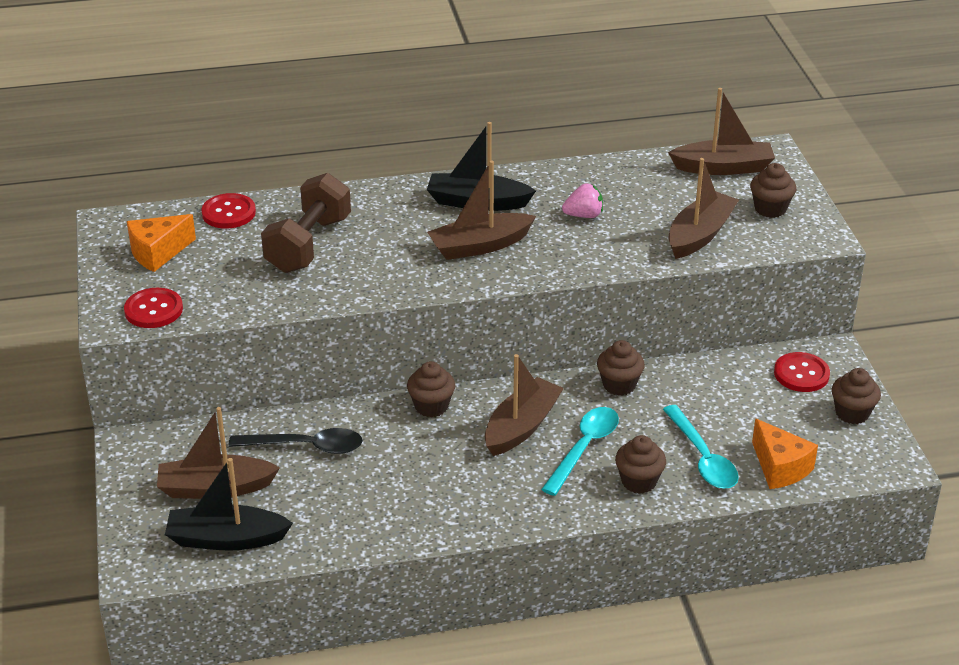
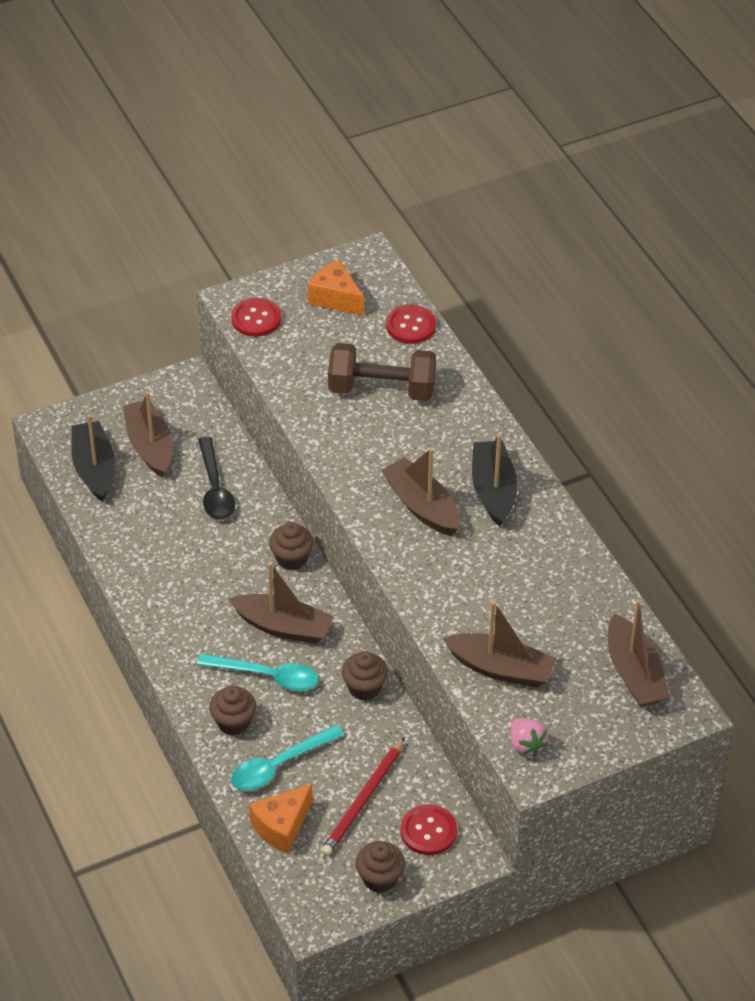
camera: 75 degrees right, 10 degrees up
(584, 215) = (501, 573): pink strawberry -> pink strawberry (526, 745)
(757, 408) = (363, 800): none -> red pencil
(770, 209) = (570, 721): brown cupcake -> none

